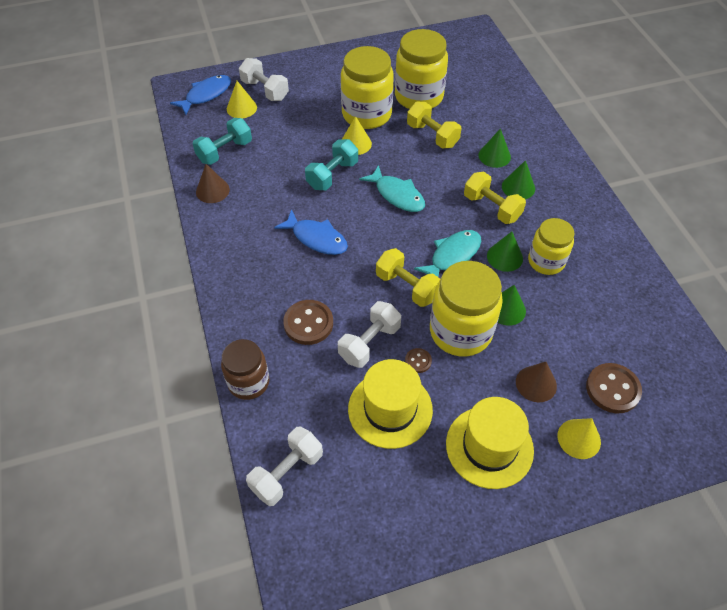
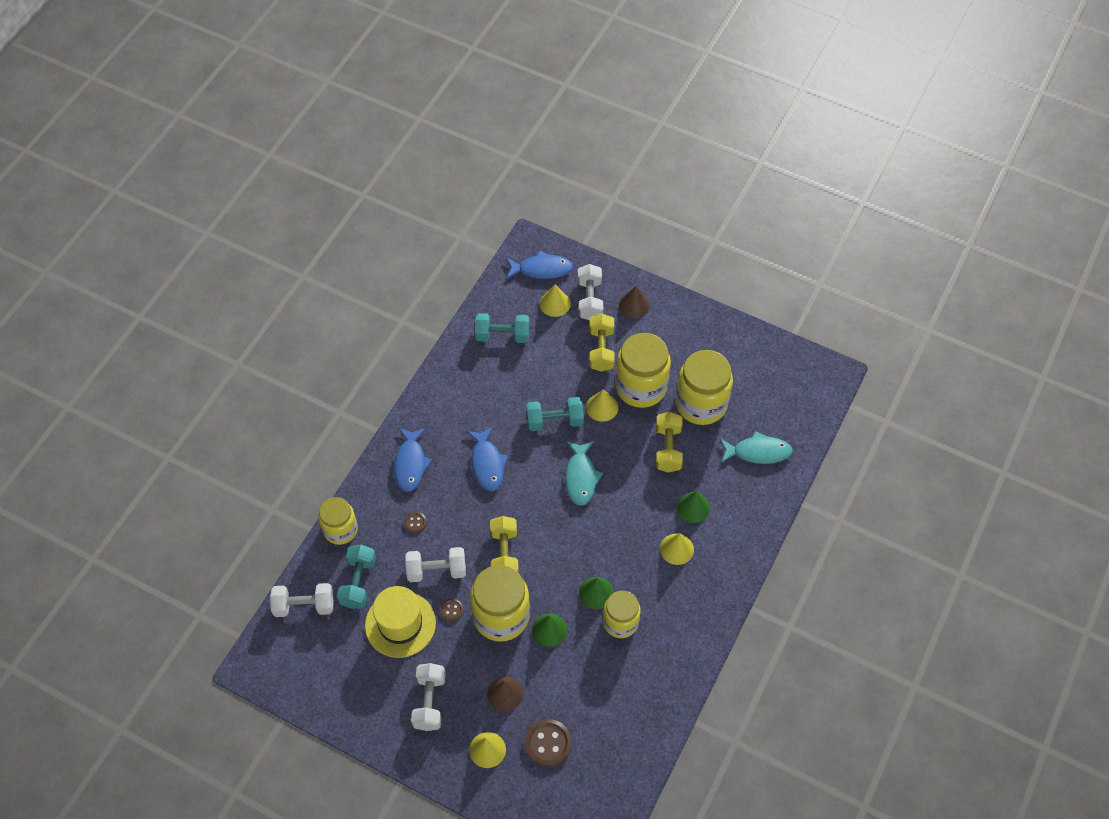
camera: 45 degrees right, 5 degrees up
(212, 190) = (460, 364): brown cone -> brown cone (634, 305)
(248, 382) = (340, 530): brown jar -> yellow jar
(253, 285) = (410, 464): none -> blue fish
(308, 323) = (415, 522): brown button -> brown button, size x0.52
(314, 409) = (358, 582): none -> turquoise dumbbell
(452, 256) = (561, 559): turquoise fish -> turquoise fish (758, 452)
(489, 447) = (429, 702): yellow hat -> white dumbbell
(491, 208) = (635, 547): yellow dumbbell -> yellow dumbbell (601, 350)
(518, 187) = (676, 549): green cone -> yellow cone

